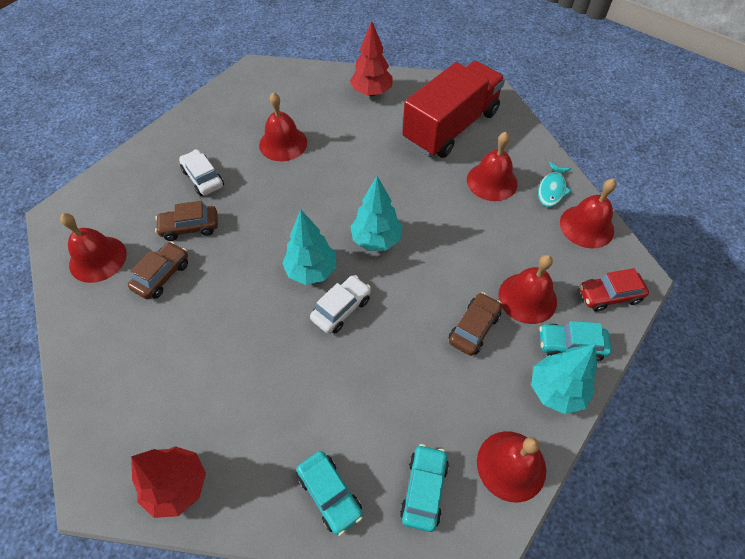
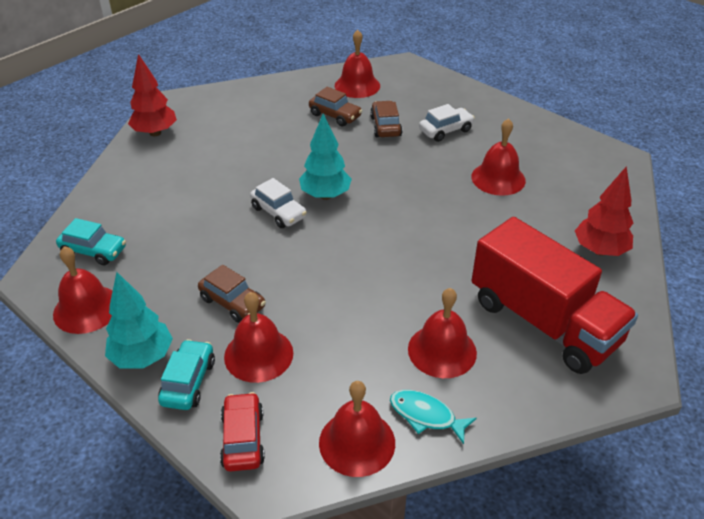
camera: 95 degrees right, 15 degrees down
(330, 494) = (115, 200): turquoise car -> none
(376, 240) = (357, 240): turquoise tree -> none

